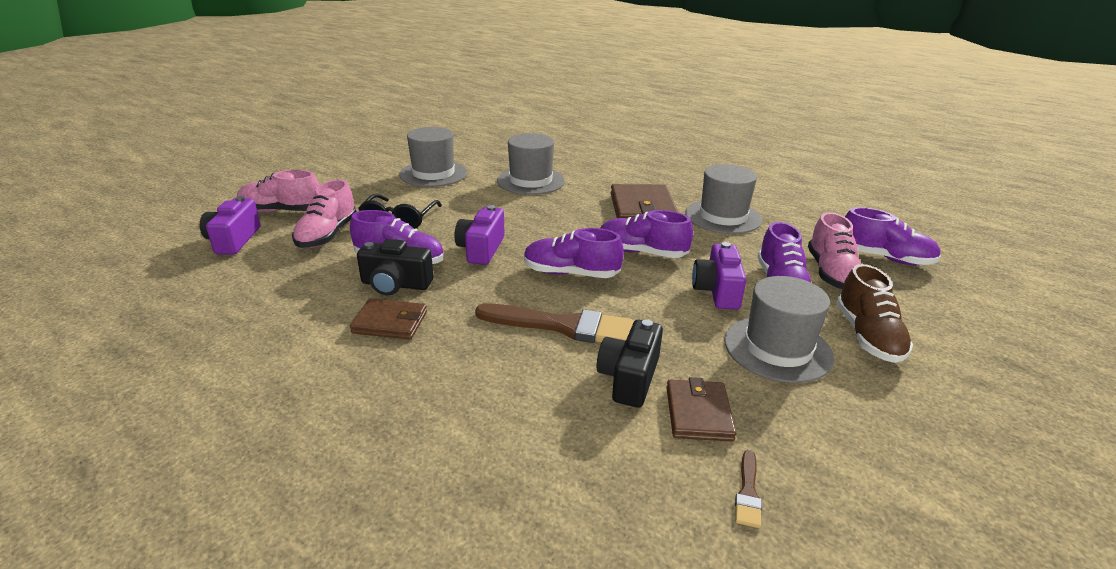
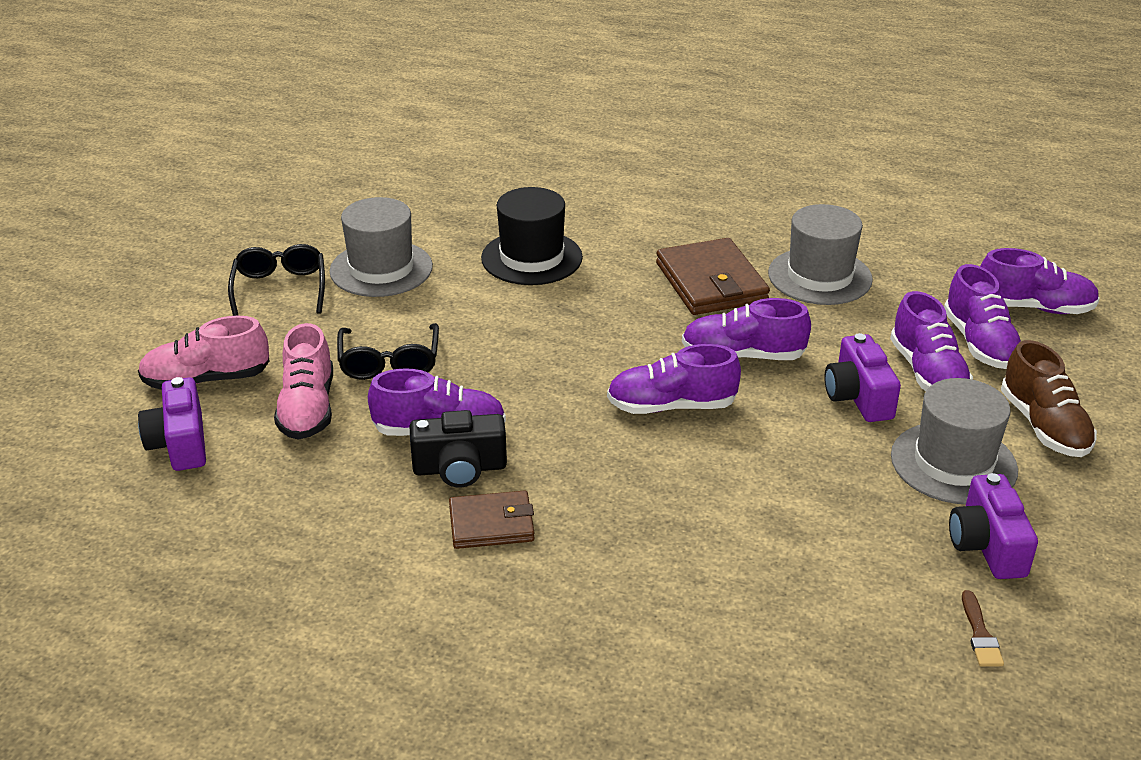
camera: 15 degrees left, 5 degrees up
(365, 174) = (280, 289): none -> black glasses
(481, 249) = (535, 391): purple camera -> purple camera (987, 545)
(531, 181) = (531, 258): grey hat -> black hat
(563, 326) = (702, 484): brown brush -> none
(629, 378) = (810, 535): black camera -> none
(698, 413) = (900, 561): brown wallet -> none
(831, 273) = (979, 343): pink shoe -> purple shoe

